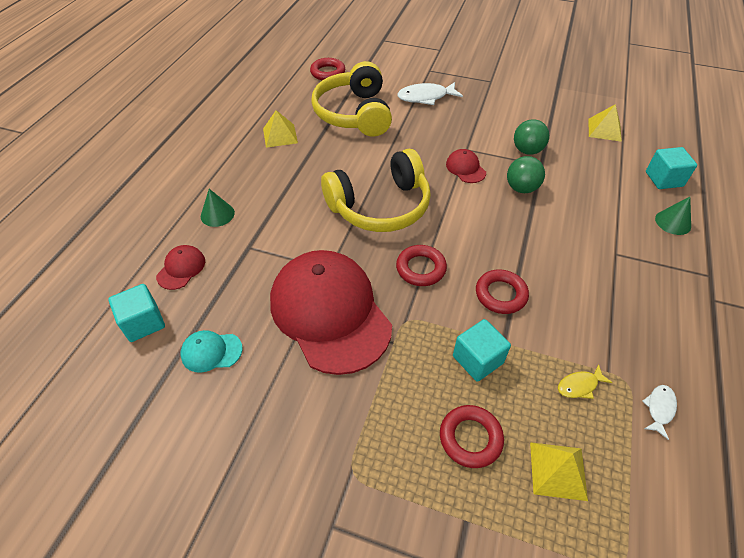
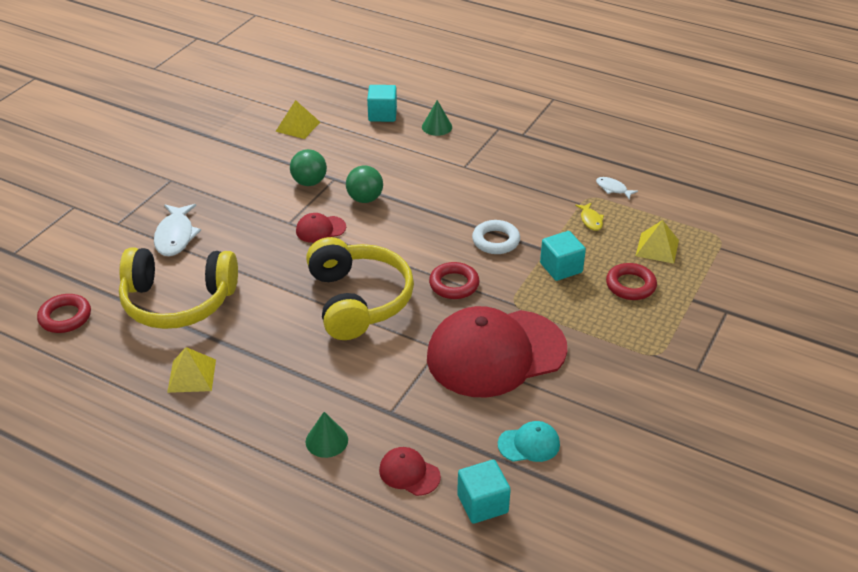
camera: 80 degrees left, 10 degrees down
(211, 352) = (529, 444): turquoise cap -> turquoise cap turned 105 degrees counterclockwise
(500, 294) = (496, 241): red ring -> white ring

